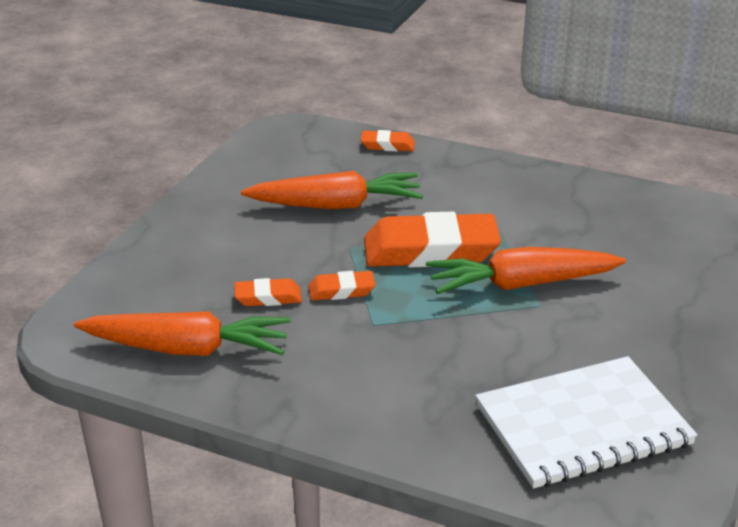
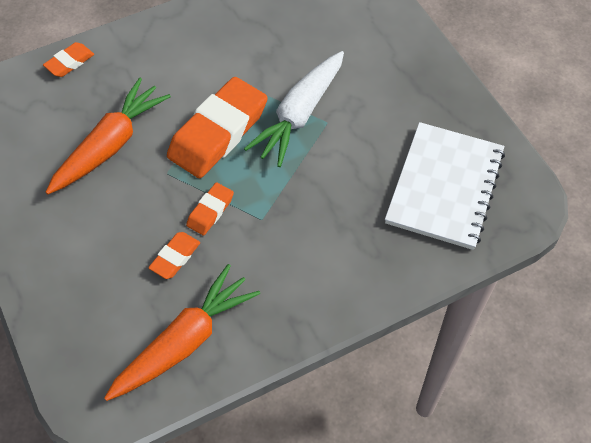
camera: 50 degrees left, 25 degrees up
(520, 284) = (299, 115): orange carrot -> white carrot

